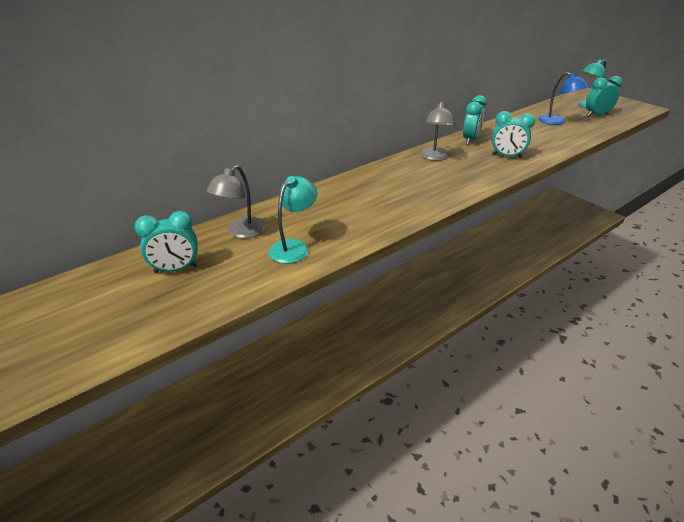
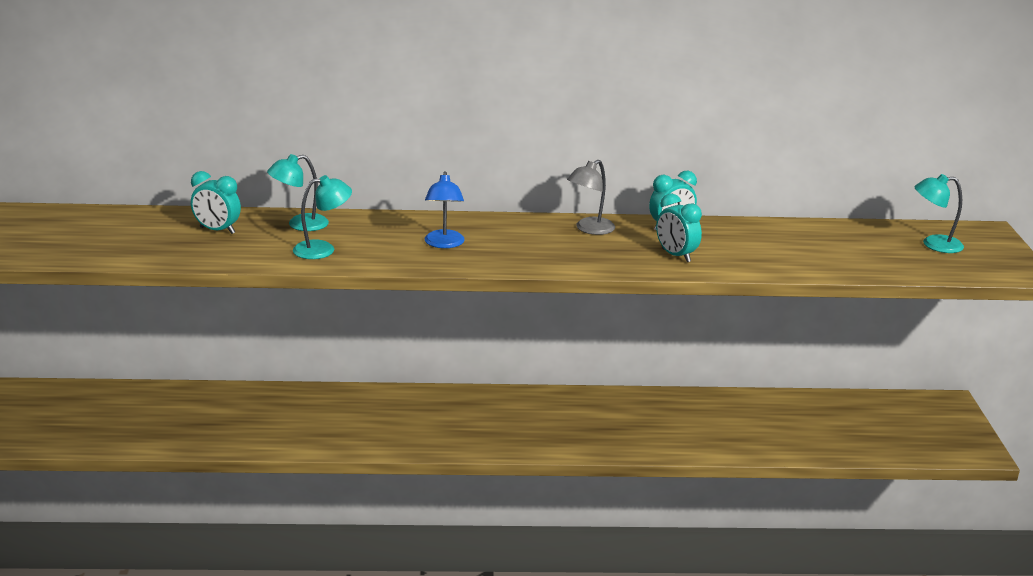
camera: 35 degrees right, 10 degrees down
(241, 232) = (299, 224): grey lamp -> turquoise lamp
(556, 122) = (835, 246): blue lamp -> blue lamp (444, 244)
(596, 115) = (917, 257): turquoise clock -> none

